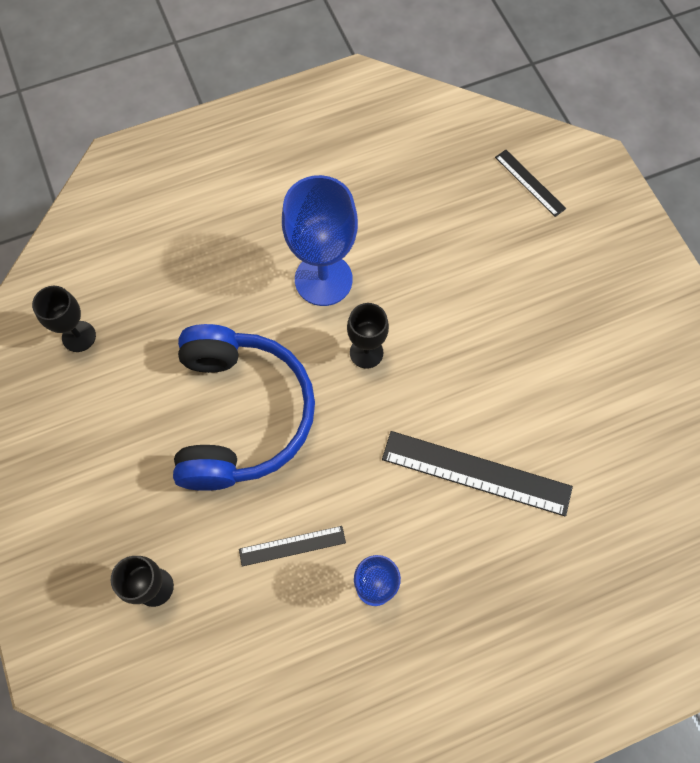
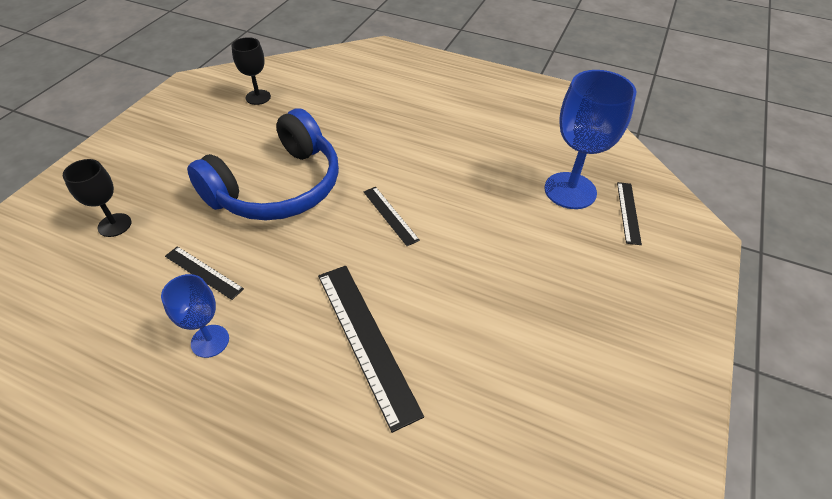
camera: 45 degrees right, 20 degrees down
(323, 279) = (416, 163): blue goblet -> blue goblet (570, 190)
(366, 352) = (390, 215): black goblet -> black ruler

